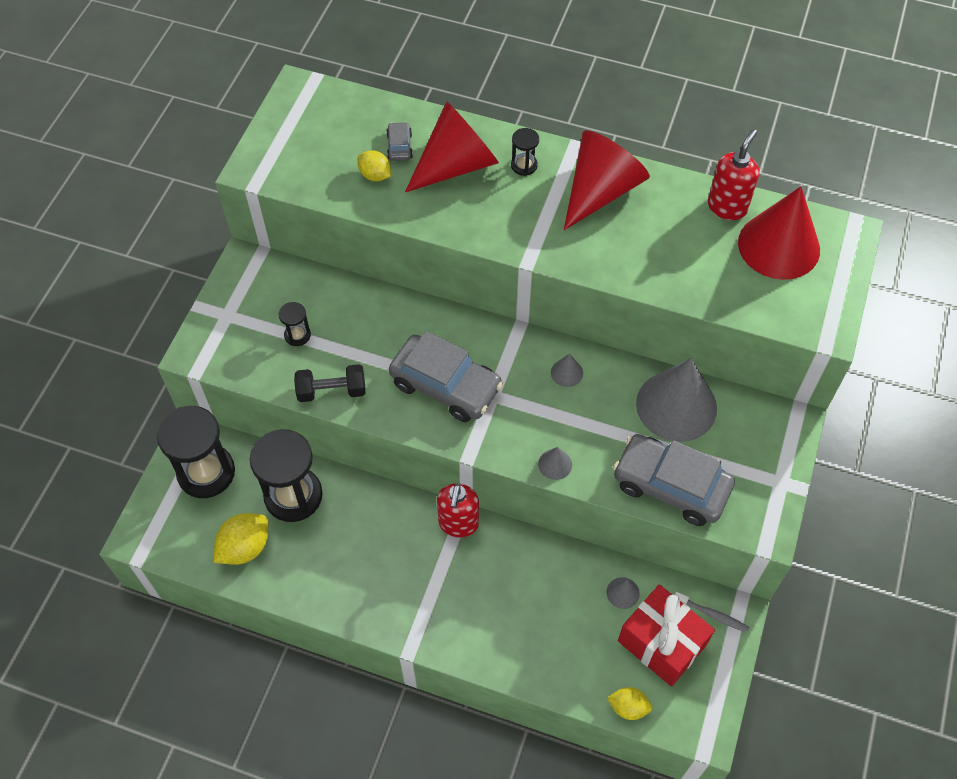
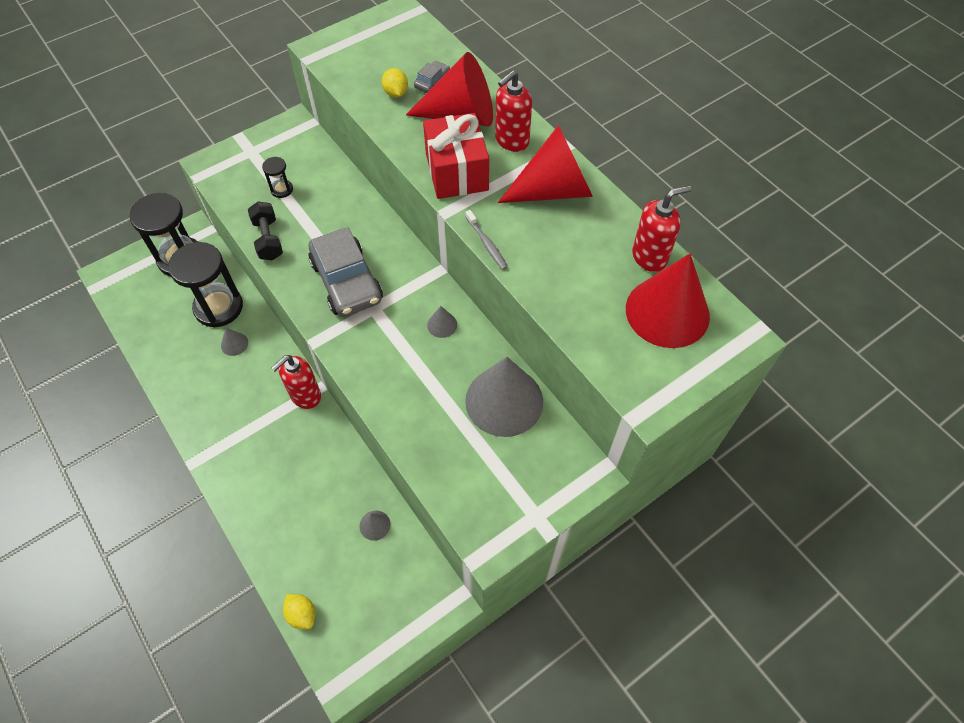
camera: 35 degrees right, 0 degrees up
(245, 547) = (159, 322): yellow lemon -> none
(332, 391) = (268, 239): black dumbbell -> black dumbbell turned 45 degrees clockwise
(524, 165) = (511, 141): black hourglass -> red soap dispenser
(555, 464) = (371, 386): grey cone -> grey cone (234, 344)
(662, 643) = (369, 584): red gift -> red gift (456, 172)
(671, 486) = (443, 459): grey car -> none
(712, 614) = (427, 590): grey toothbrush -> grey toothbrush (487, 244)

